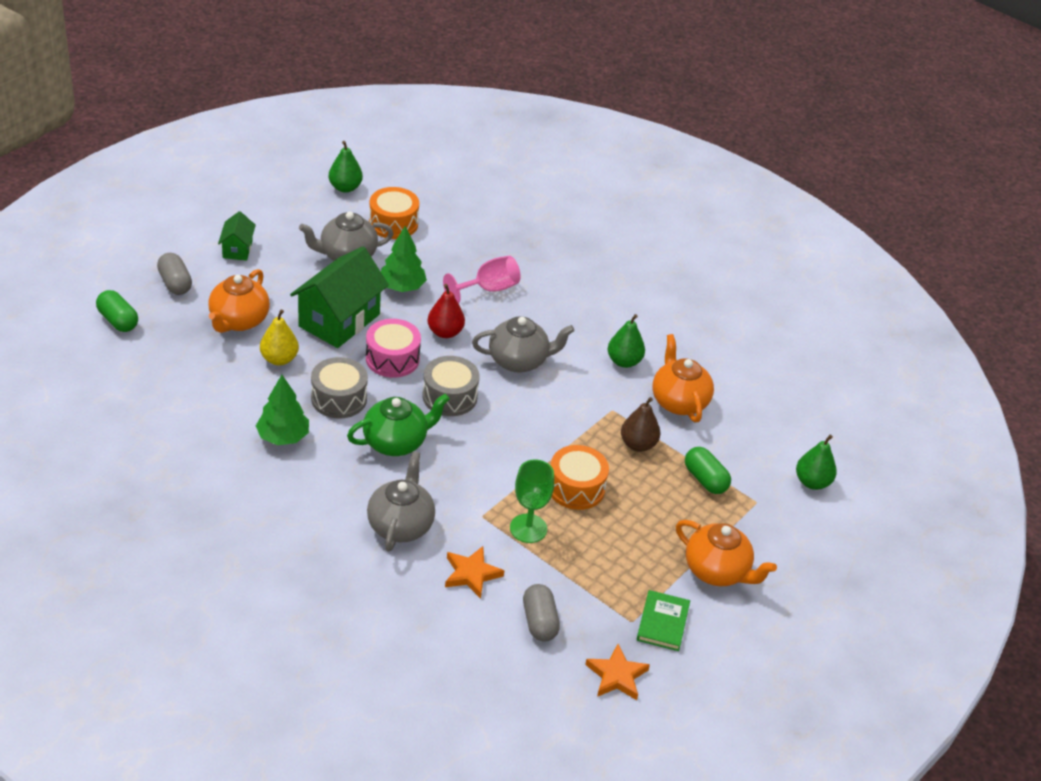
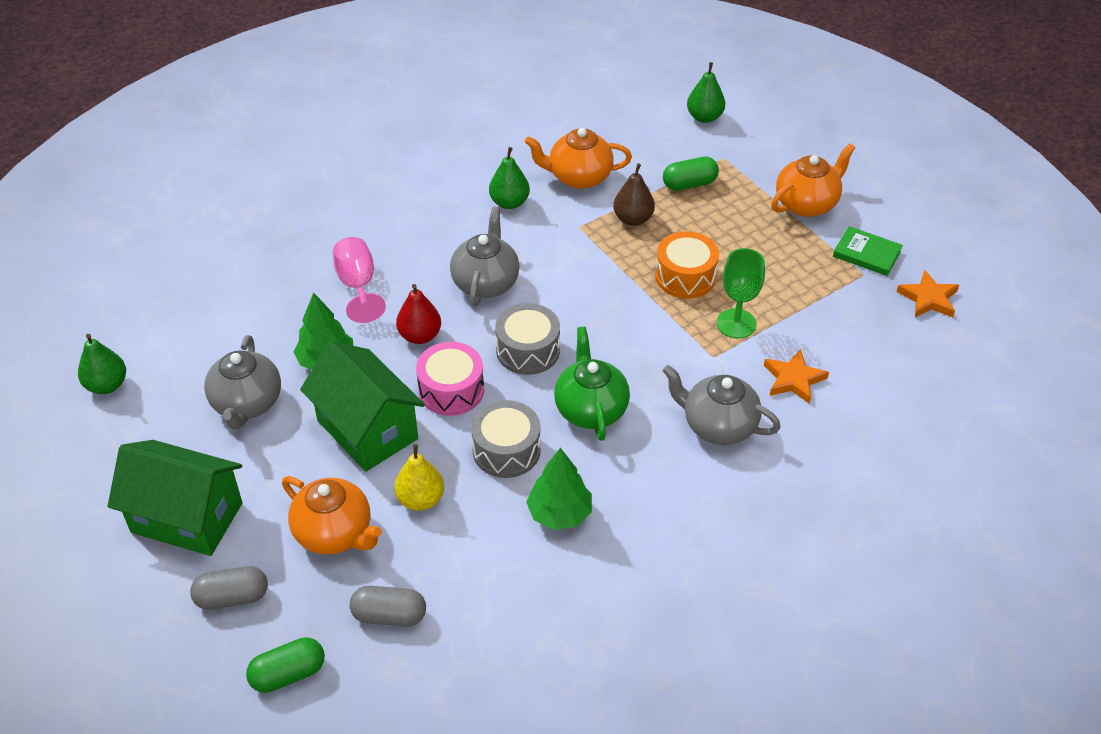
camera: 70 degrees left, 5 degrees up
(237, 249) = (187, 517): green house -> green house, size x2.00
(393, 223) = (202, 349): orange drum -> none
(539, 622) = (860, 339): grey capsule -> grey capsule (389, 615)

